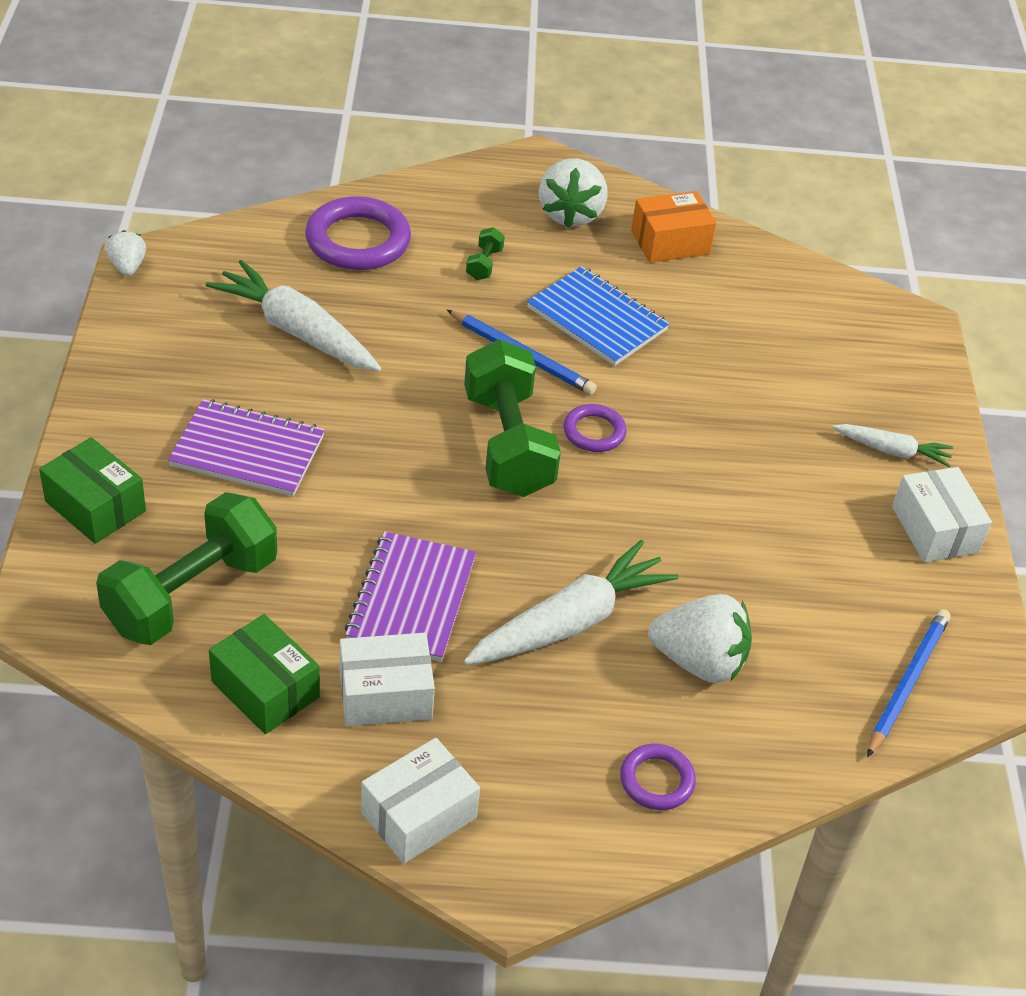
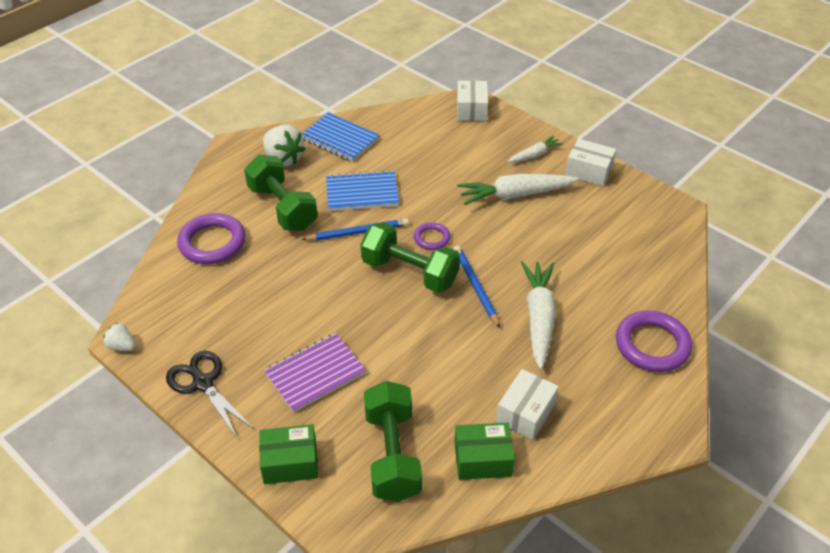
camera: 45 degrees left, 0 degrees up
(139, 363) = (203, 383): none -> black scissors
(296, 331) = (250, 304): white carrot -> white carrot (515, 195)
(411, 599) = (475, 367): purple notebook -> none
(418, 815) = (608, 443): white box -> white box (471, 110)
(484, 264) = (283, 208): green dumbbell -> green dumbbell, size x2.46
(656, 780) = (652, 345): purple ring -> purple ring, size x1.83
(670, 242) = (340, 139): orange box -> blue notebook
(699, 661) = (598, 289): white strawberry -> none
(907, 683) = (662, 233): blue pencil -> blue pencil (475, 287)

